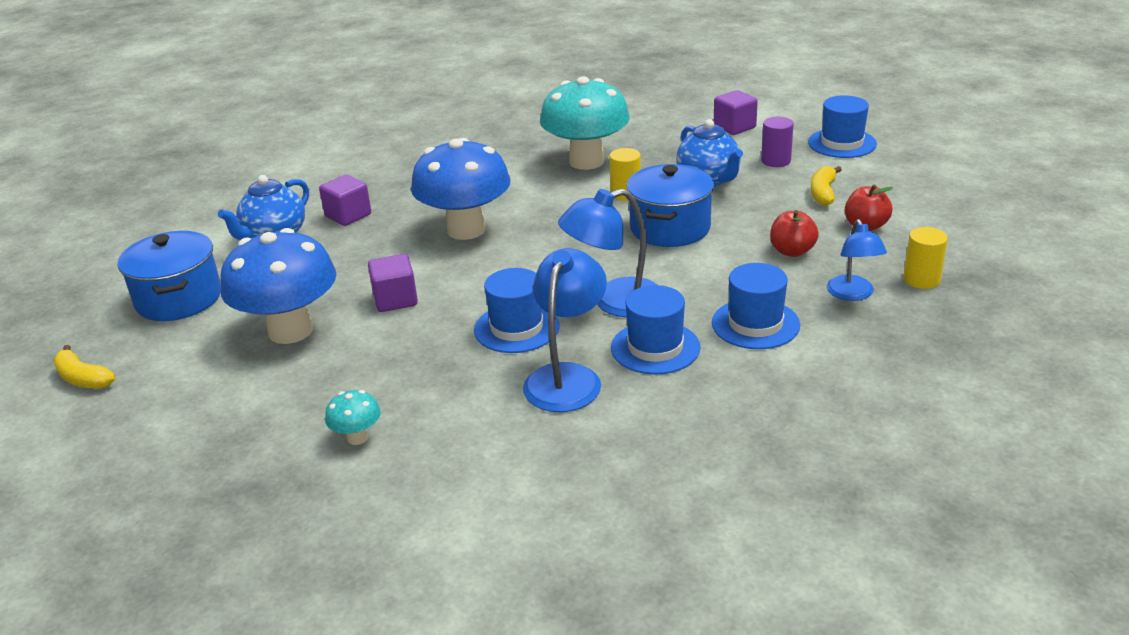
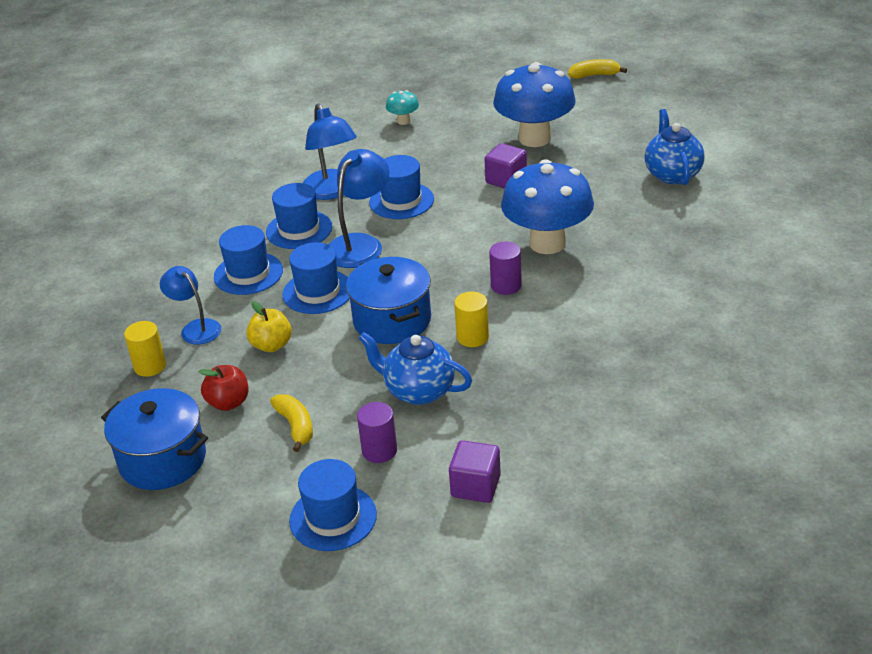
camera: 140 degrees right, 5 degrees up
(179, 299) = (639, 120): blue pot -> blue pot (163, 459)
(348, 215) = (656, 211): purple cube -> none
(548, 215) = (506, 285): none -> purple cylinder
(586, 161) = (559, 356): turquoise mushroom -> none
(705, 276) = (318, 292): none -> blue hat
(792, 251) = (271, 345): red apple -> yellow apple

